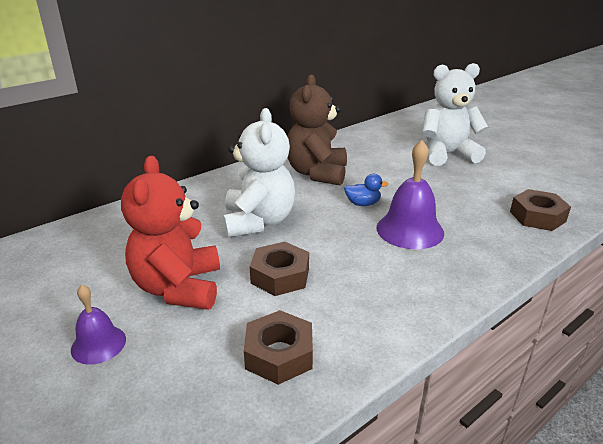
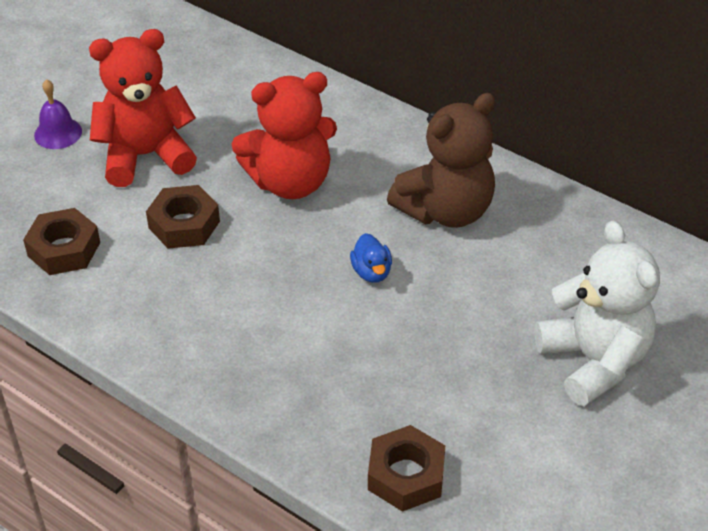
camera: 75 degrees right, 15 degrees up
(258, 221) = (290, 182): white teddy bear -> red teddy bear
(317, 173) = (446, 210): brown teddy bear -> brown teddy bear turned 150 degrees clockwise
(410, 230) = (317, 327): purple bell -> none

